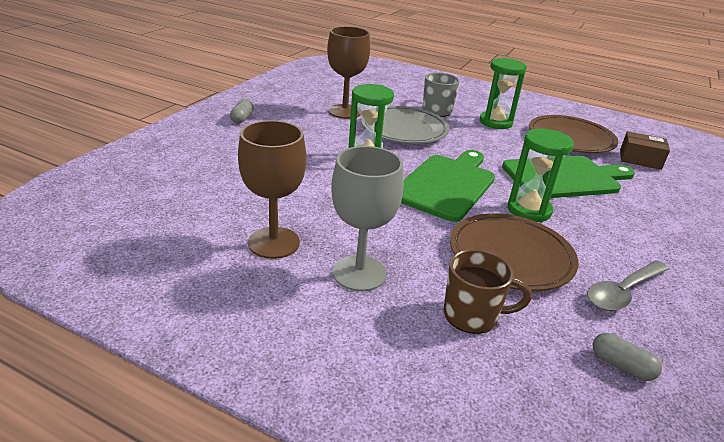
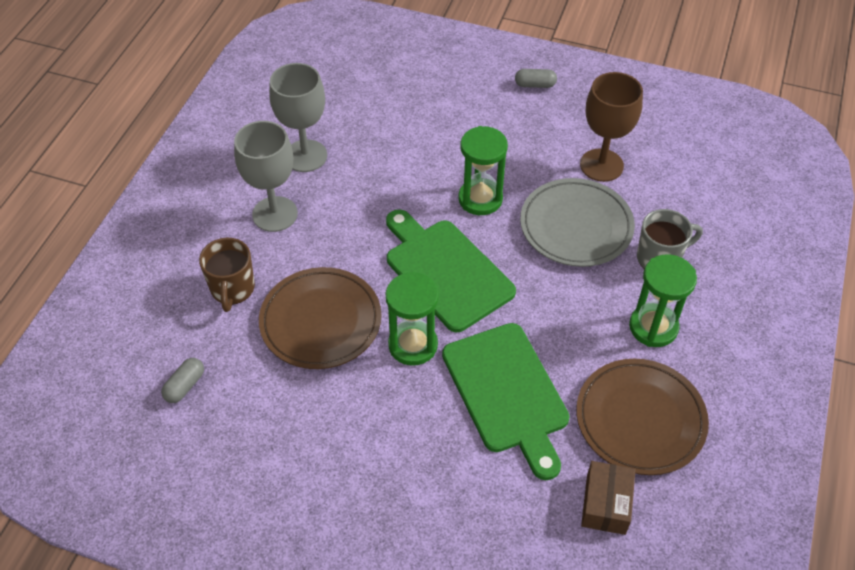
camera: 85 degrees right, 20 degrees up
(274, 243) = (305, 156): brown goblet -> grey goblet
(446, 185) = (445, 271): green cutting board -> green cutting board turned 150 degrees counterclockwise
(623, 292) = (281, 408): grey spoon -> none

